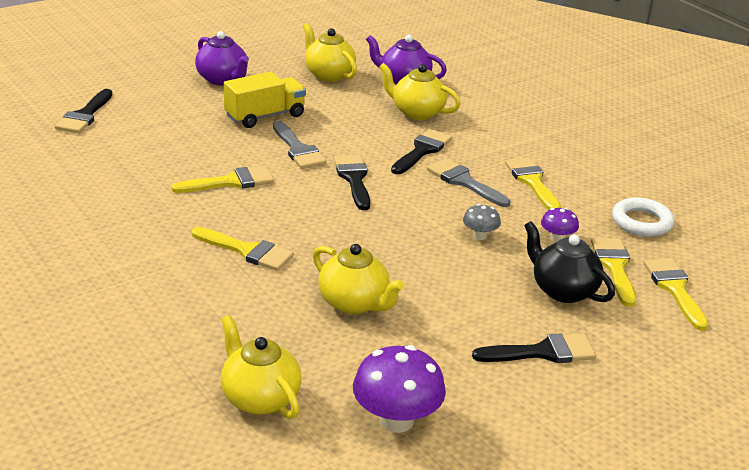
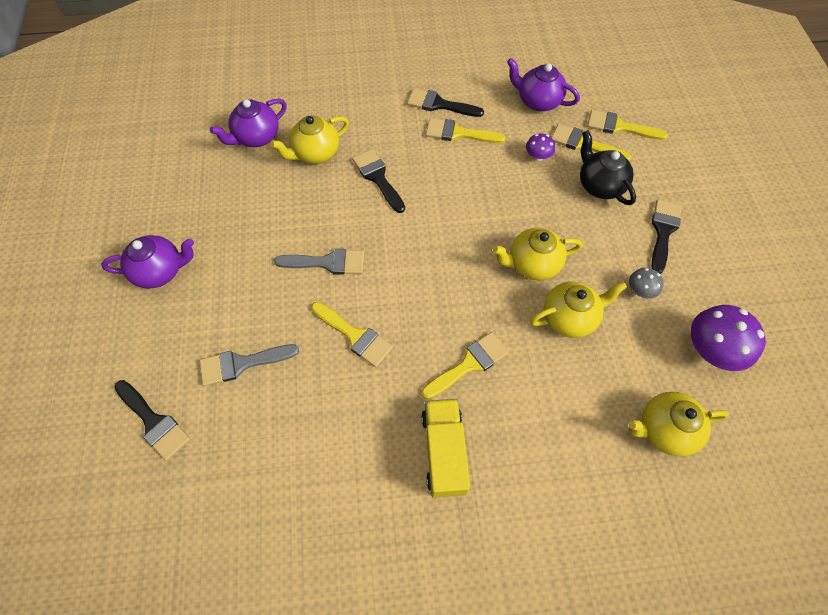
camera: 60 degrees left, 30 degrees up
(231, 182) = (355, 336): yellow brush -> yellow brush turned 120 degrees clockwise
(265, 116) = (254, 264): yellow truck -> yellow truck (444, 452)
(329, 75) = (208, 185): yellow teapot -> yellow teapot (532, 264)
(354, 179) = (396, 243): black brush -> black brush (439, 104)
(464, 182) = (438, 173): grey brush -> grey brush (242, 364)
(480, 236) = (514, 199): grey mushroom -> grey mushroom (640, 291)
(563, 290) = (599, 185): black teapot -> black teapot turned 75 degrees clockwise
(641, 222) = (538, 101): white ring -> purple teapot

